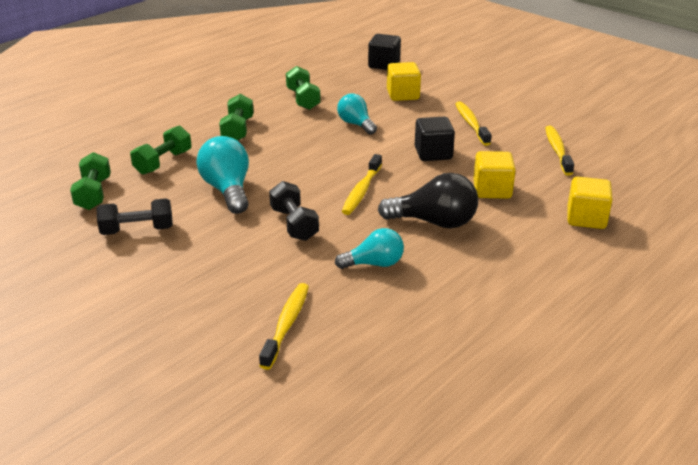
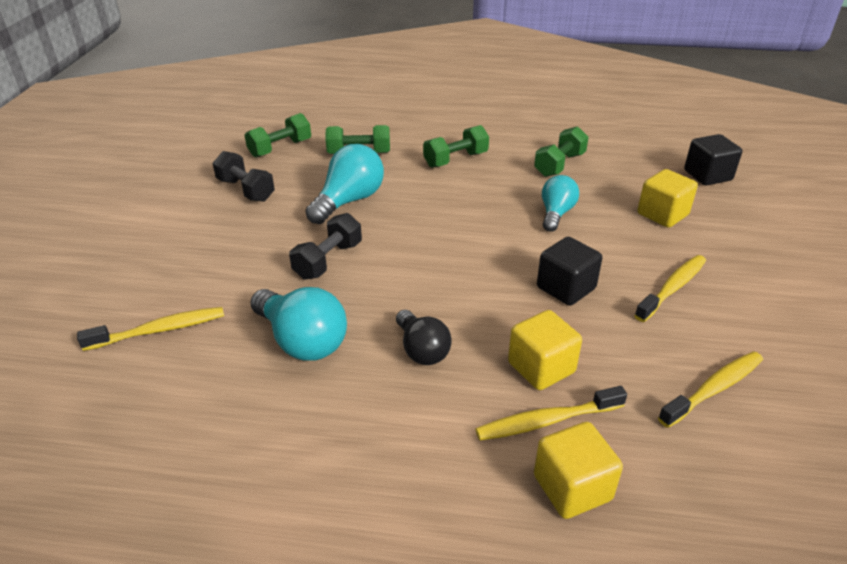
camera: 55 degrees right, 5 degrees up
(361, 191) = (430, 273): yellow toothbrush -> yellow toothbrush (546, 421)
(374, 264) = (302, 341): turquoise light bulb -> turquoise light bulb, size x1.53
(434, 222) = (422, 350): black light bulb -> black light bulb, size x0.65

